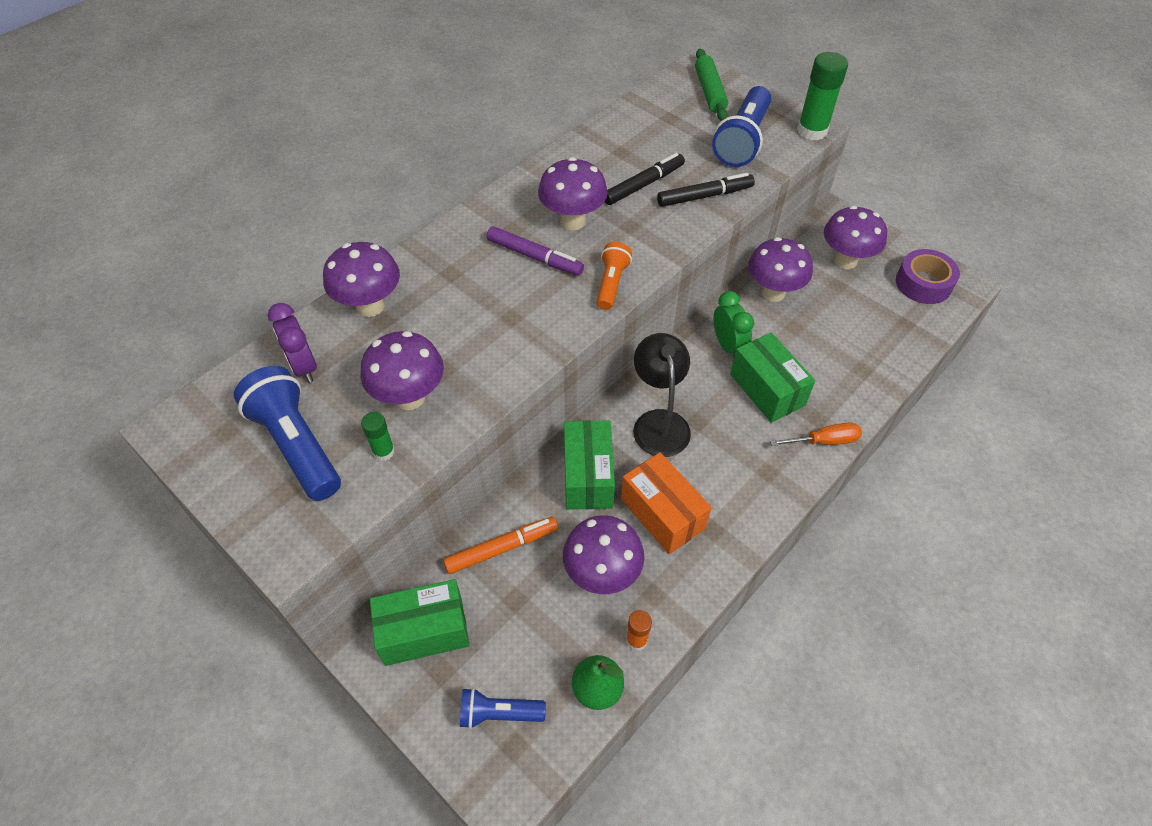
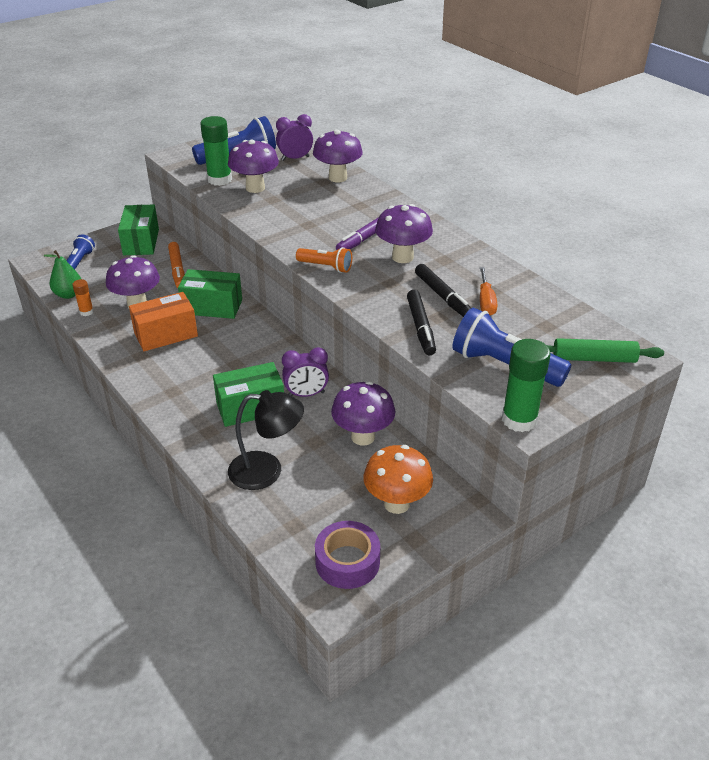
camera: 100 degrees right, 15 degrees down
(383, 451) = (219, 180): green glue stick -> green glue stick, size x1.89
(659, 422) = (243, 344): black lamp -> black lamp (267, 471)
(728, 346) = (306, 394): green clock -> purple clock
(824, 441) = (185, 429): orange screwdriver -> orange screwdriver (486, 301)
(845, 261) = (397, 503): purple mushroom -> orange mushroom

